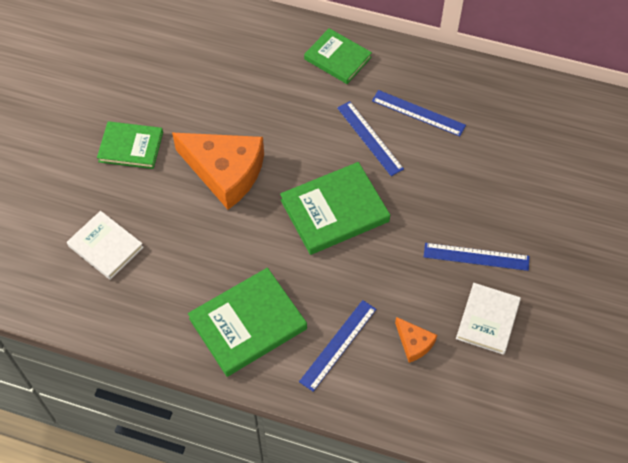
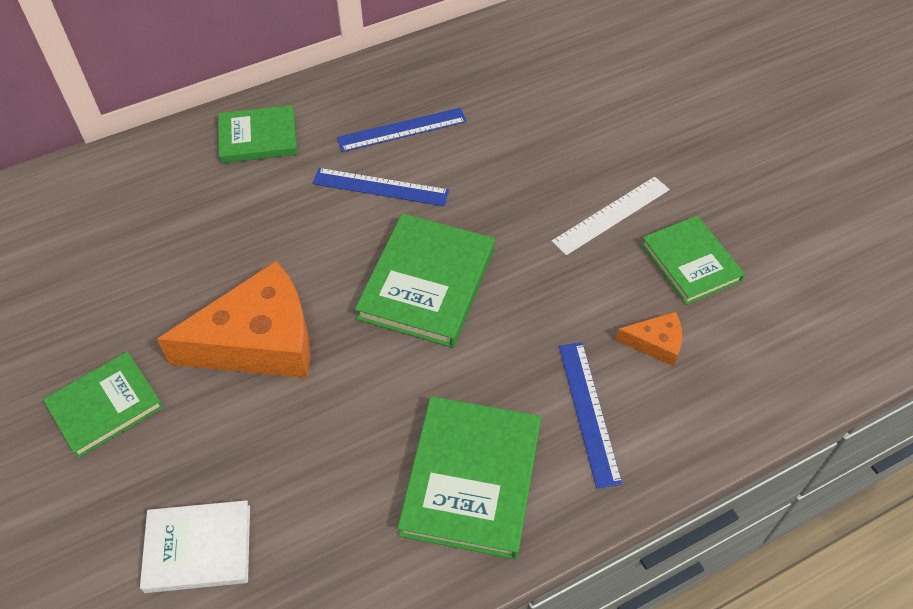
camera: 45 degrees left, 5 degrees down
(476, 257) = (611, 215): blue ruler -> white ruler
(487, 320) = (690, 262): white book -> green book

